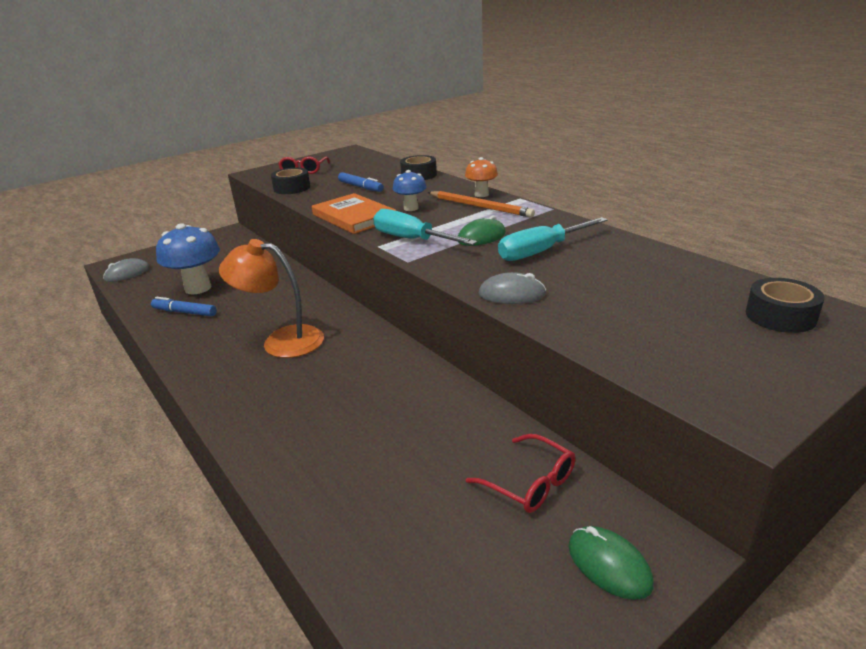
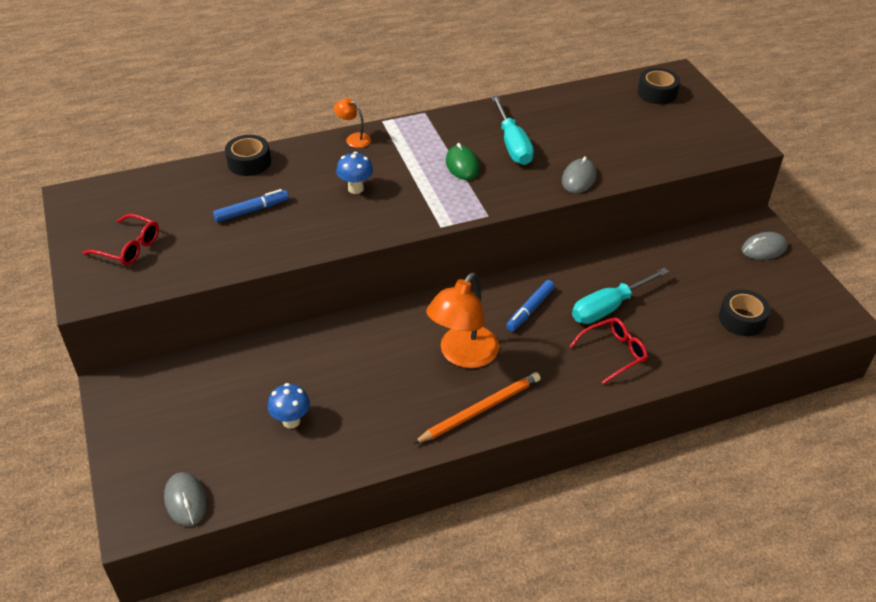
camera: 75 degrees left, 15 degrees up
(184, 312) = (352, 432): blue marker -> blue marker (530, 310)
(198, 288) = (291, 421): blue mushroom -> blue mushroom, size x0.56
(292, 188) = (199, 265): black tape -> black tape (741, 319)
(354, 217) = (350, 229): orange book -> none
(412, 239) = (440, 204): turquoise screwdriver -> turquoise screwdriver (609, 307)
(480, 206) = (386, 148): orange pencil -> orange pencil (480, 410)
(481, 194) = (353, 139): orange mushroom -> orange lamp
(530, 483) = (697, 257): red glasses -> red glasses (613, 353)
(609, 565) = (764, 248): green mouse -> grey mouse

